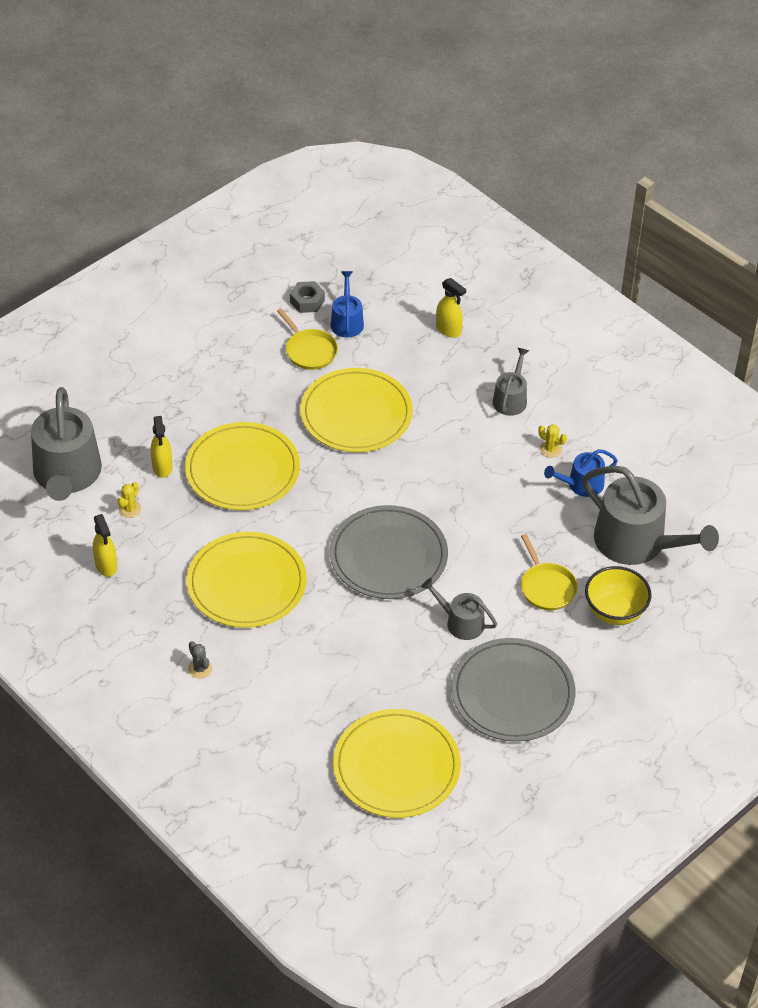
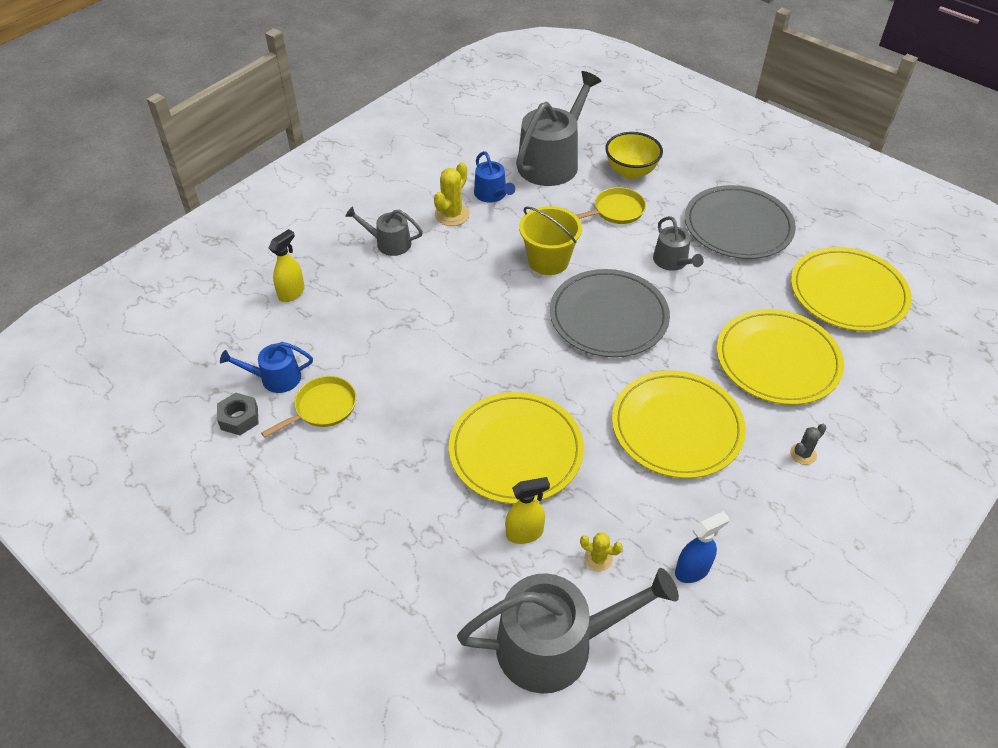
camera: 95 degrees left, 0 degrees up
(106, 566) = (692, 570): yellow spray bottle -> blue spray bottle
(356, 414) = (419, 357): yellow plate -> yellow plate (777, 360)
(460, 622) = (673, 262): grey watering can -> grey watering can turned 45 degrees counterclockwise
(473, 519) = (548, 260): none -> yellow bucket
(550, 449) = (452, 214): yellow cactus -> yellow cactus, size x1.68

